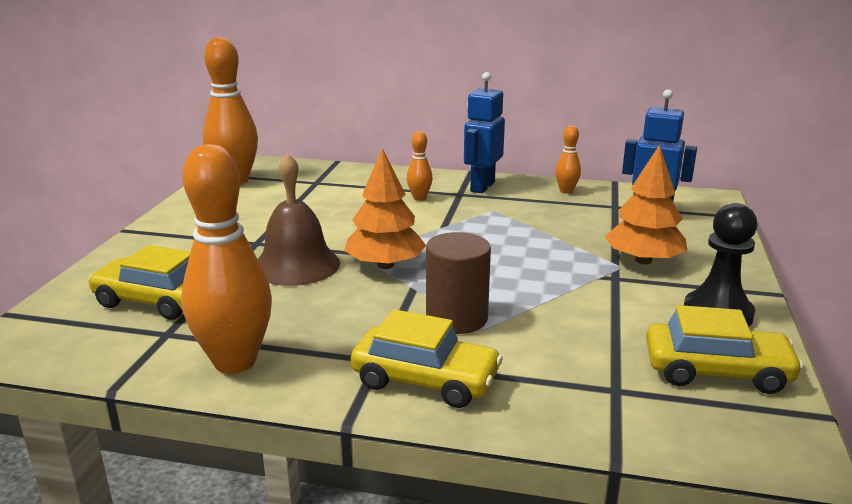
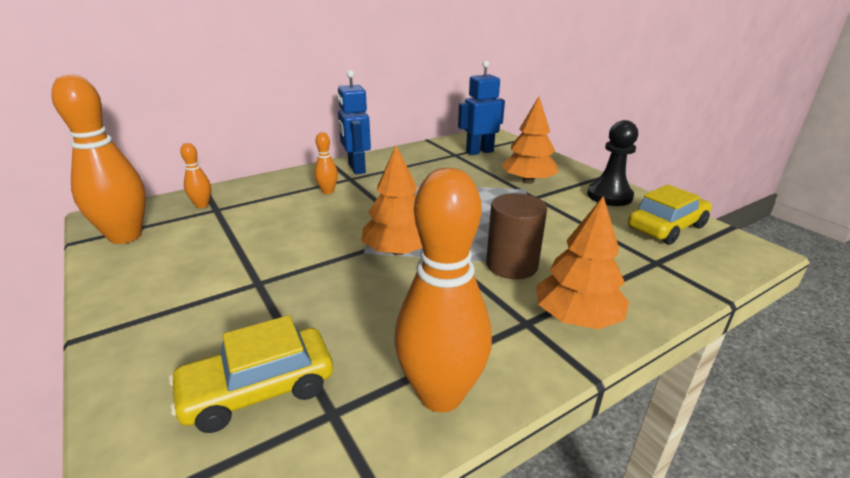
camera: 45 degrees left, 5 degrees up
(296, 265) = (331, 284): brown bell -> none
(425, 380) = (576, 317): yellow car -> orange tree
(566, 191) = (412, 154): orange bowling pin -> orange bowling pin (202, 205)

